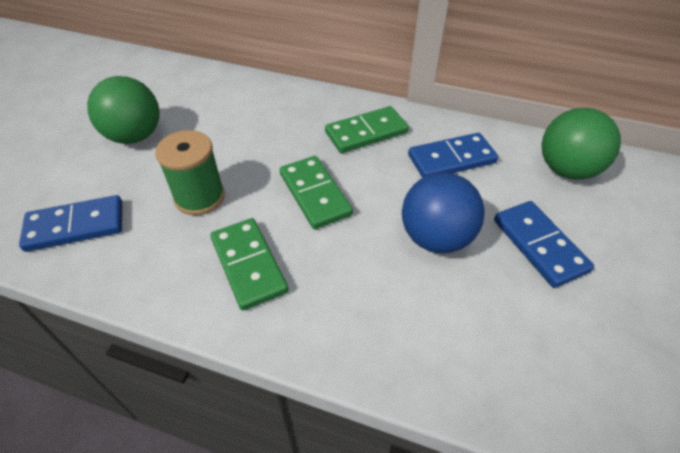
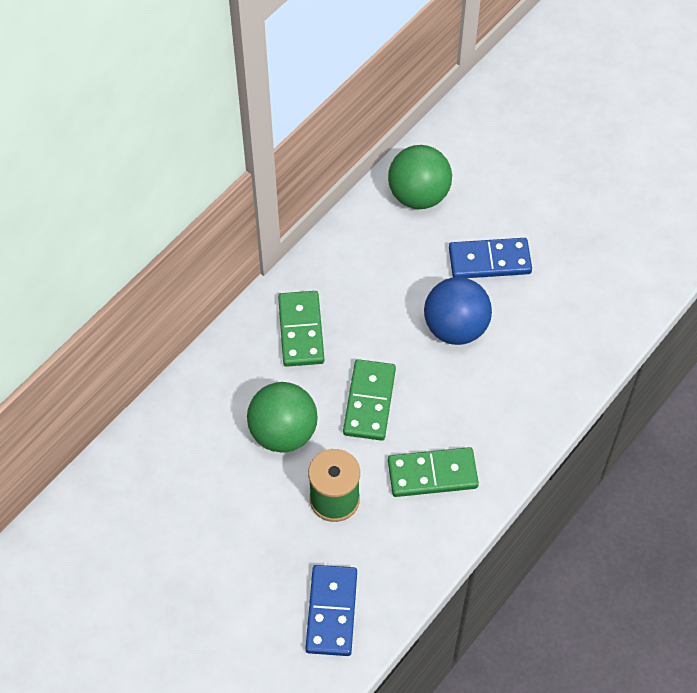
camera: 70 degrees left, 10 degrees up
(135, 136) = (211, 549): green ball -> green ball (283, 432)
(314, 194) = (369, 402): green domino -> green domino turned 75 degrees counterclockwise
(451, 159) = (369, 275): blue domino -> none

